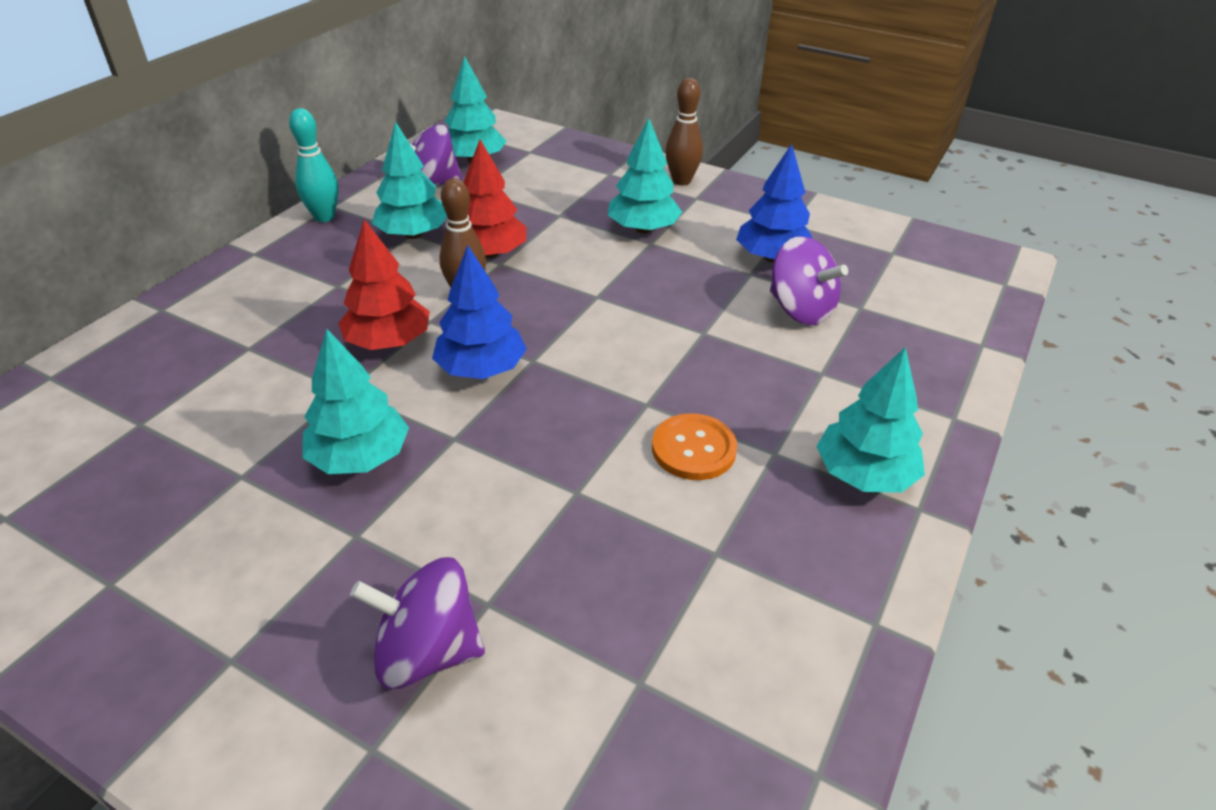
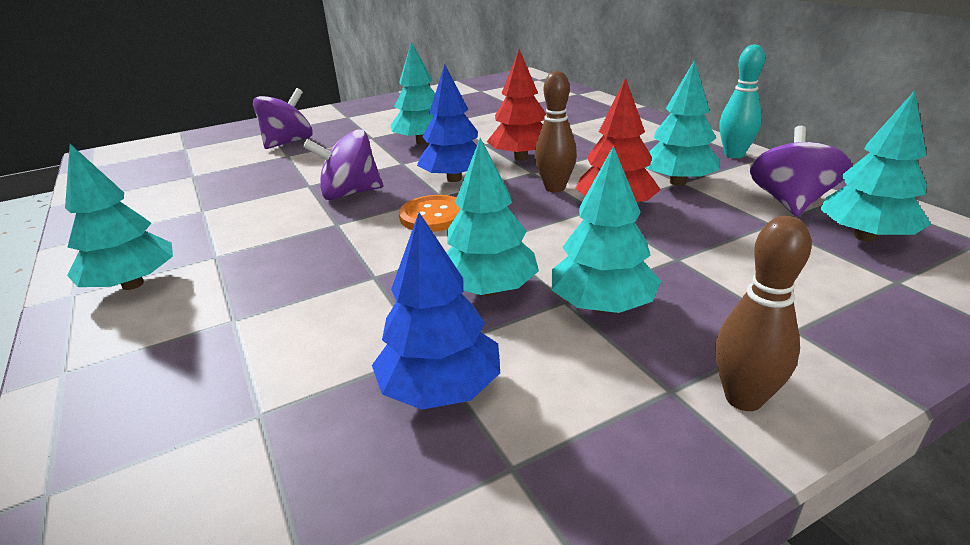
camera: 125 degrees right, 10 degrees down
(668, 274) = (488, 289): none -> turquoise tree
(693, 449) = (272, 227): orange button -> orange button (433, 216)
(800, 310) = (322, 355): purple spinning top -> purple spinning top (350, 193)

